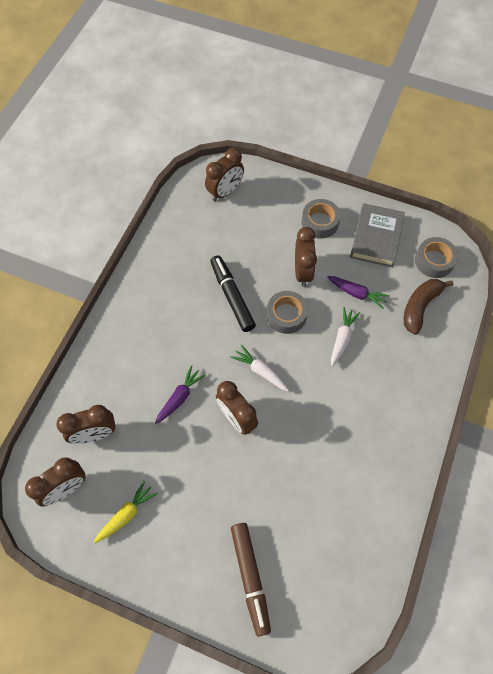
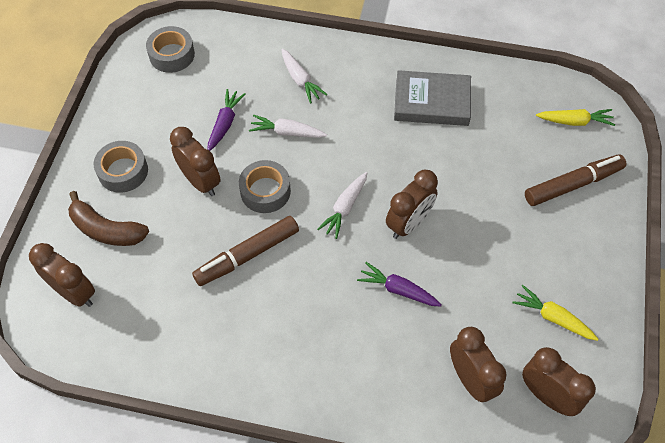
camera: 100 degrees left, 5 degrees down
(232, 296) = (247, 255): black marker -> brown marker
(302, 272) = (200, 181): brown clock -> brown clock turned 60 degrees clockwise
(323, 606) = (574, 121): none -> yellow carrot
(376, 238) = (143, 110): grey book -> grey book (431, 102)
(398, 357) = (300, 80): none -> white carrot
(420, 307) = (234, 64): brown banana -> brown banana (106, 229)

